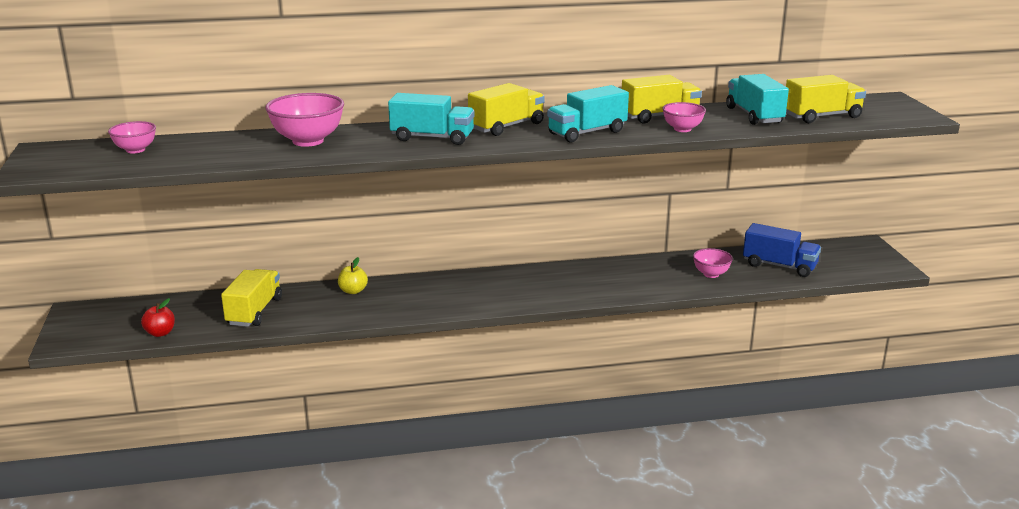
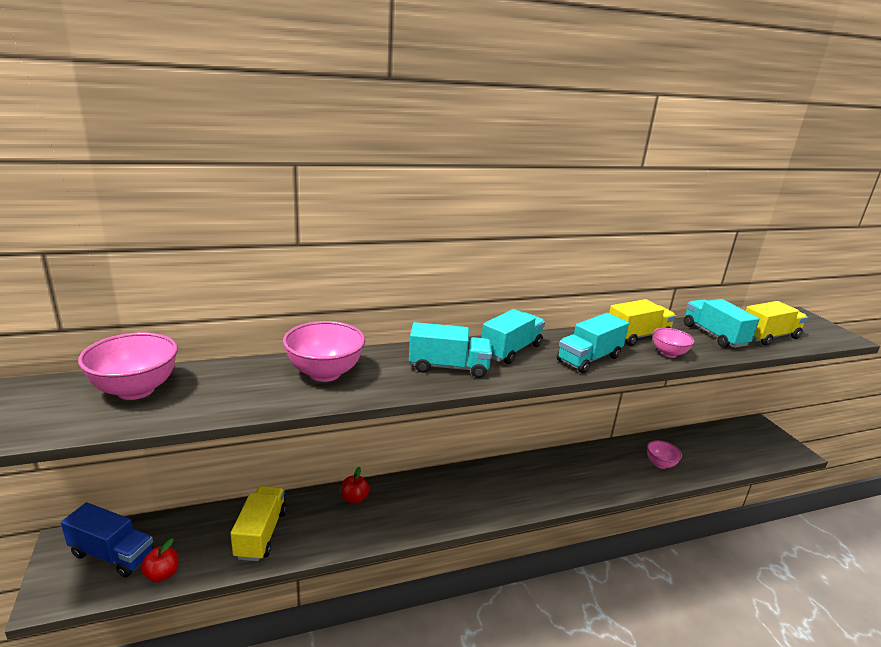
camera: 10 degrees left, 0 degrees up
(135, 150) = (136, 390): pink bowl -> pink bowl, size x1.73
(353, 291) = (354, 498): yellow apple -> red apple
(506, 126) = (511, 350): yellow truck -> turquoise truck
(779, 266) = (709, 452): blue truck -> blue truck (112, 555)

